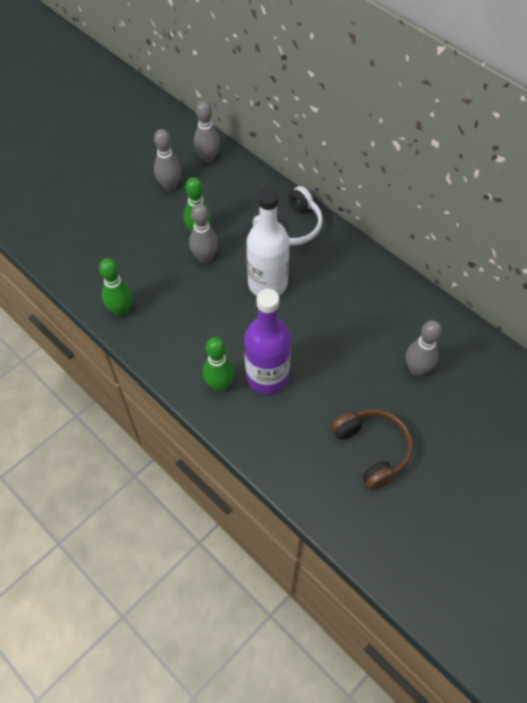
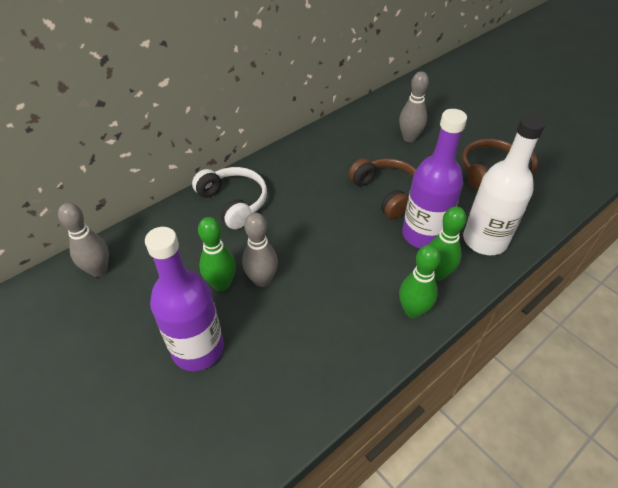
camera: 85 degrees left, 10 degrees down
(121, 310) = (333, 373): green bowling pin -> green bowling pin (413, 311)
(141, 228) = (198, 349): none -> purple bottle
(170, 186) = (131, 314): grey bowling pin -> none
(267, 284) = (308, 226): white bottle -> white bottle (484, 240)
(321, 346) = (387, 193): none -> brown headphones

